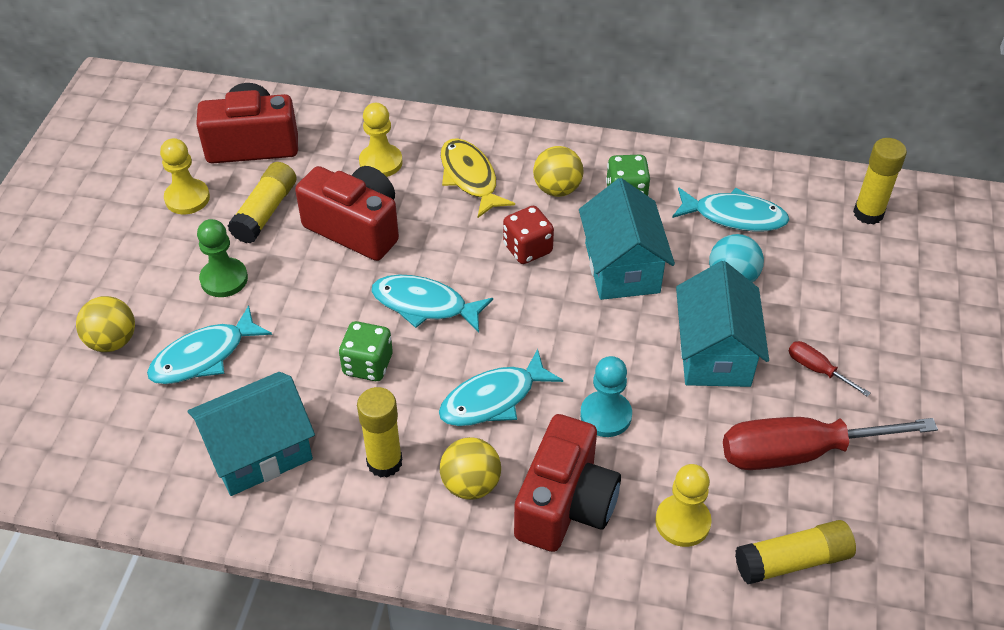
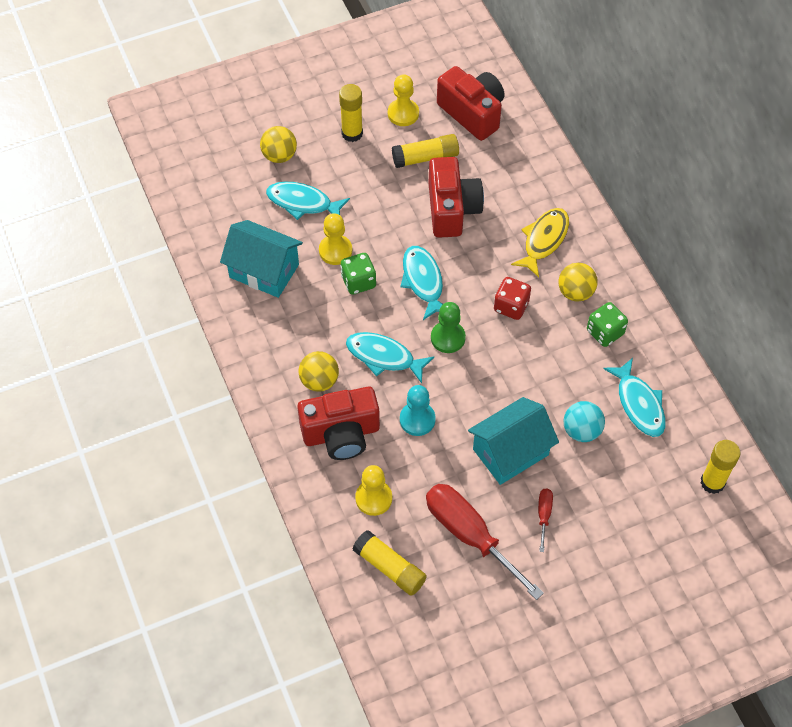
camera: 55 degrees right, 10 degrees up
(224, 279) = (361, 174): green pawn -> green pawn (448, 338)
(381, 162) = (515, 186): yellow pawn -> yellow pawn (335, 251)
(384, 462) = (302, 332): yellow glue stick -> yellow glue stick (352, 133)
(622, 267) = (539, 365): turquoise house -> none

